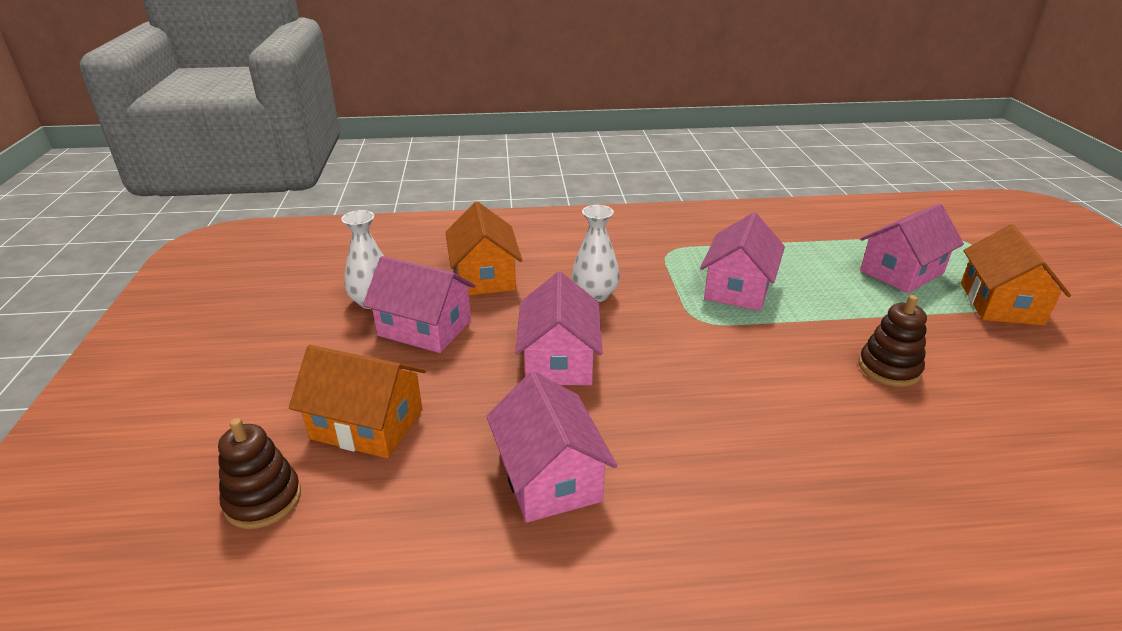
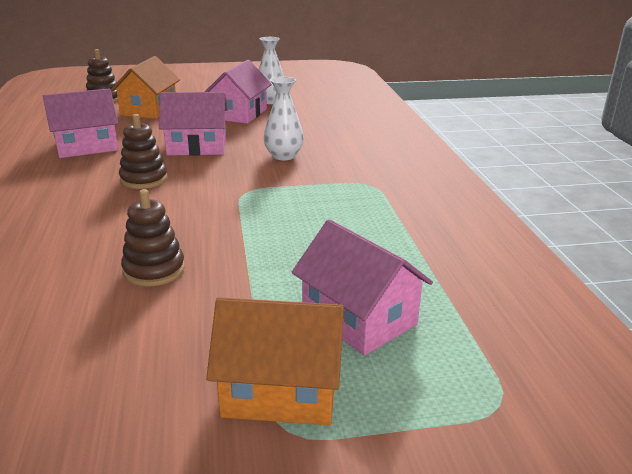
camera: 85 degrees right, 5 degrees down
(484, 276) = (307, 124): orange house -> none
(677, 397) = (144, 179): none -> brown stacking toy
(738, 288) = (301, 211): pink house -> none

